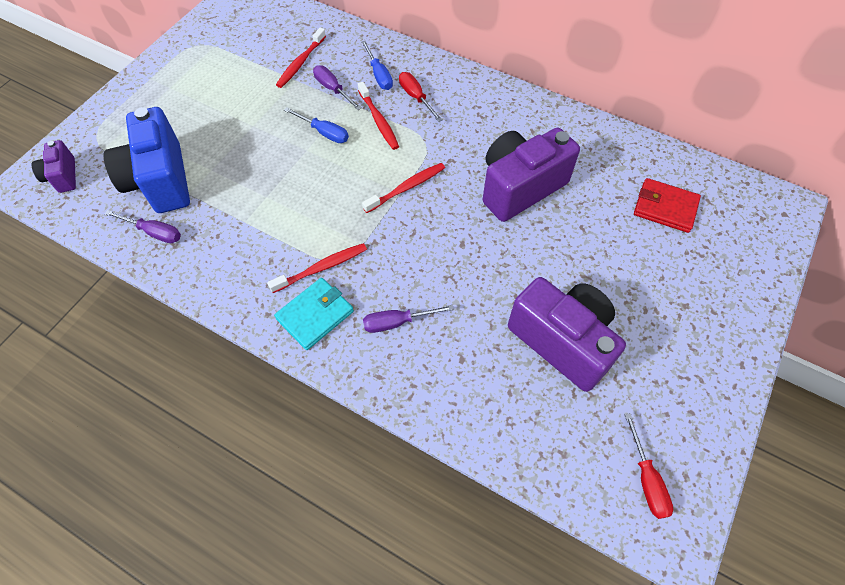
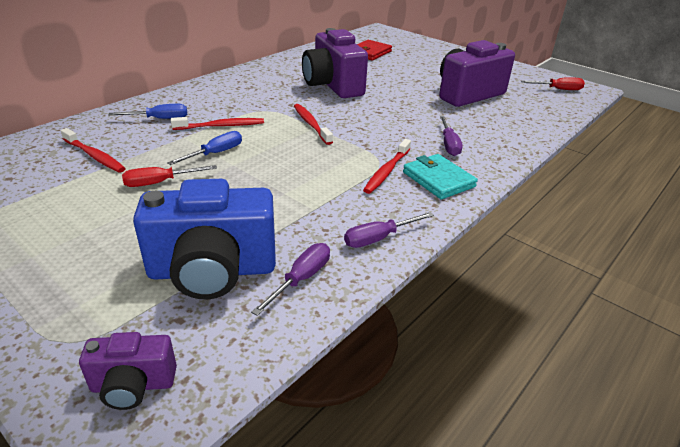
camera: 80 degrees left, 25 degrees down
(321, 268) = (387, 171): red toothbrush -> red toothbrush turned 135 degrees counterclockwise
(333, 89) = (156, 143): purple screwdriver -> purple screwdriver (379, 238)
(416, 97) = (206, 107): red screwdriver -> red screwdriver (160, 183)

